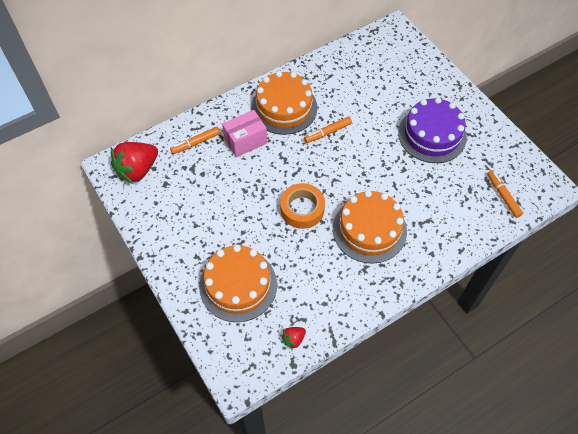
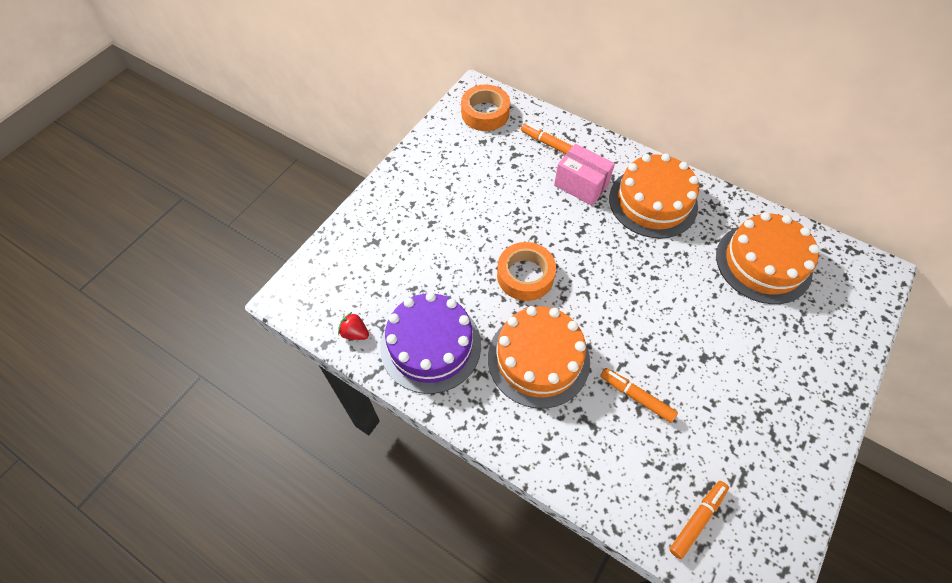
camera: 65 degrees right, 0 degrees up
(137, 170) = (485, 113): red strawberry -> orange tape
(238, 285) = (396, 253): orange cake -> orange cake (763, 263)
(327, 132) = (649, 259): orange marker -> orange marker (636, 397)
(432, 135) = (734, 383): purple cake -> purple cake (430, 345)

